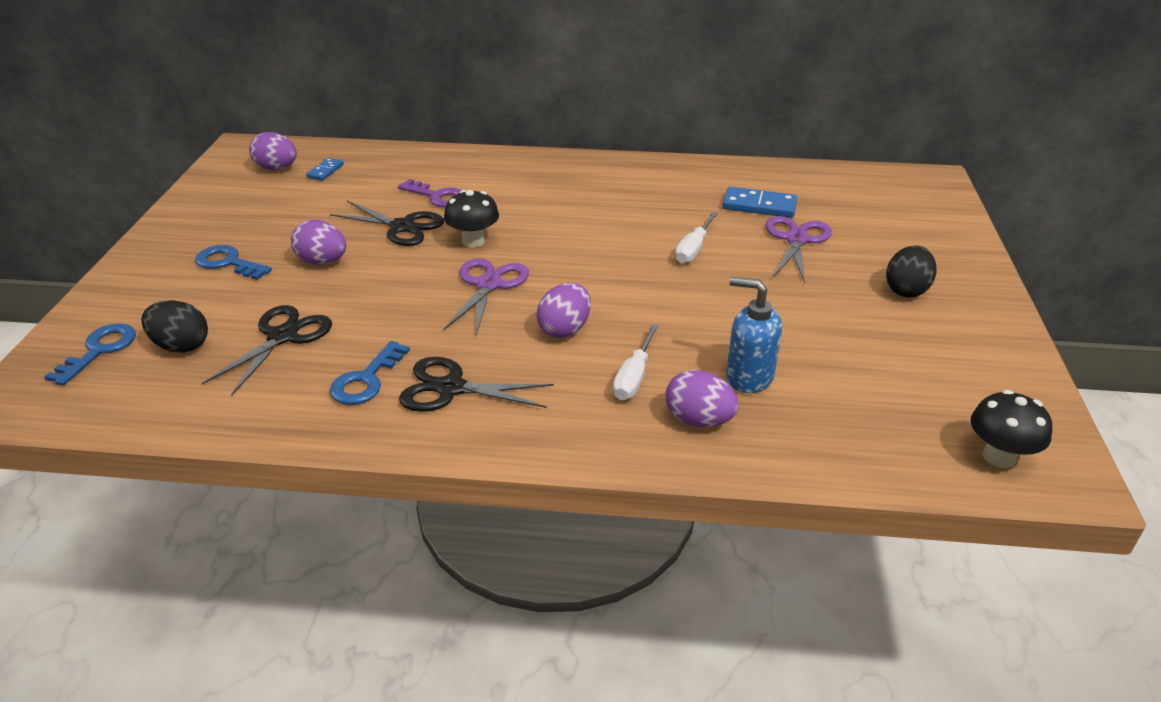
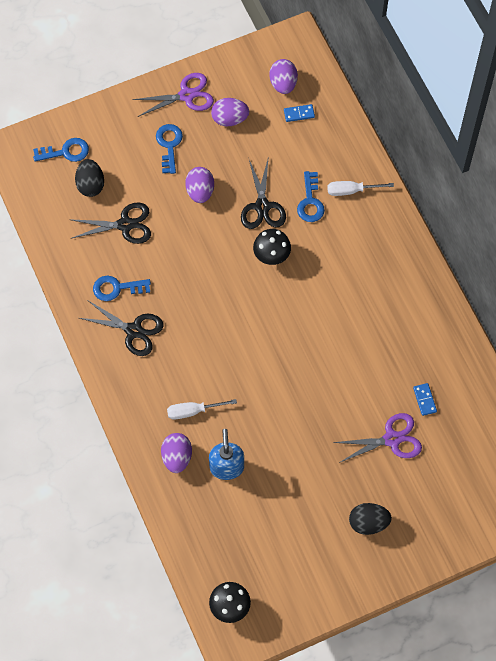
camera: 60 degrees right, 30 degrees up
(438, 197) = (310, 202): purple key -> blue key
(451, 388) = (133, 331): black scissors -> black scissors turned 135 degrees clockwise
(488, 285) = (231, 292): purple scissors -> purple scissors (186, 95)
(564, 329) = (214, 356): purple egg -> purple egg (229, 119)
(693, 249) = (341, 384): white screwdriver -> white screwdriver (351, 191)
(759, 206) = (424, 400): blue domino -> blue domino, size x0.59

